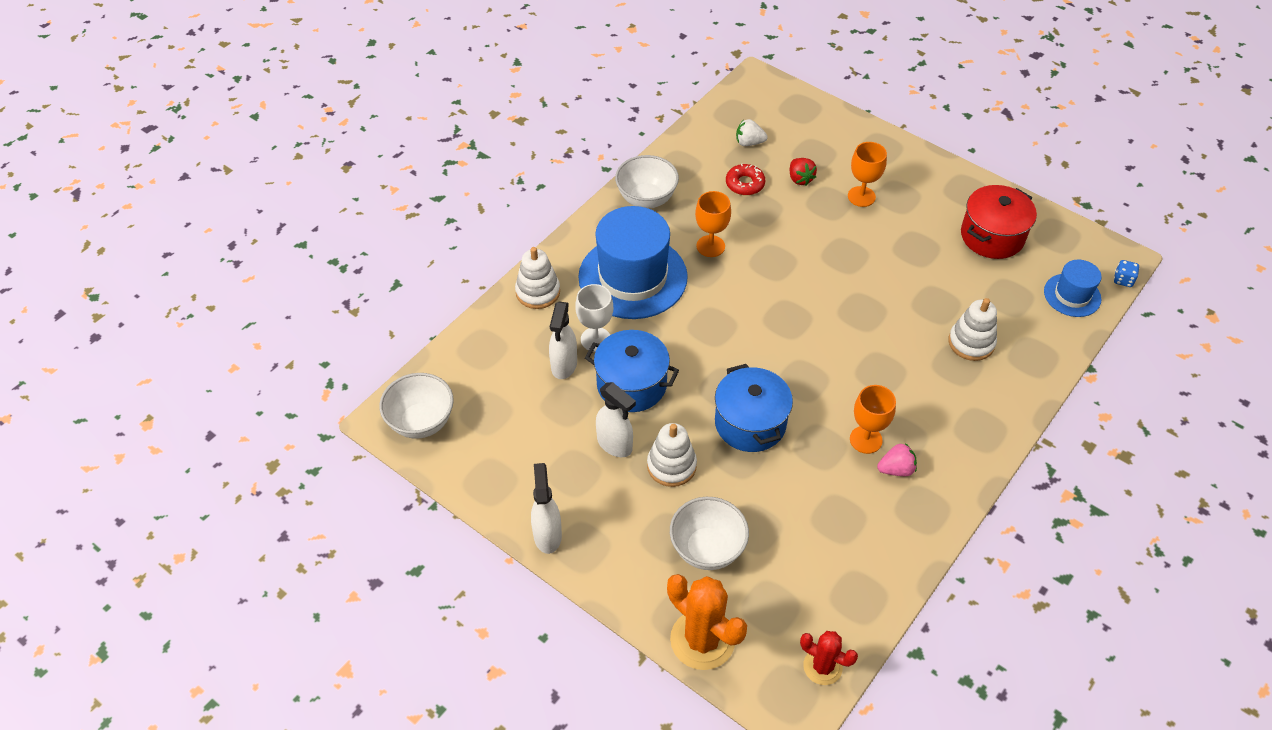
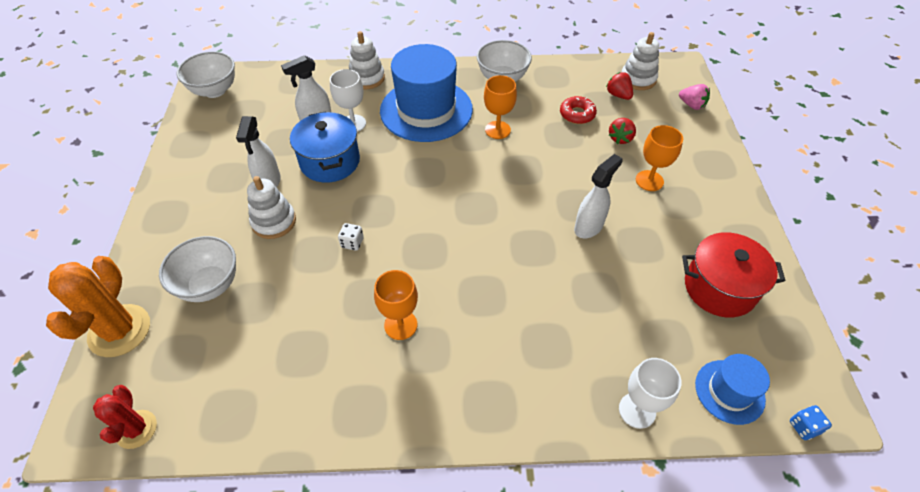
camera: 50 degrees right, 0 degrees up
(547, 535) = (163, 193): white spray bottle -> white spray bottle (589, 227)
(749, 143) = (618, 95): white strawberry -> red strawberry
(750, 423) = (352, 243): blue pot -> white dice
(896, 469) = (387, 364): pink strawberry -> pink strawberry (691, 105)
(971, 343) = (581, 341): white stacking toy -> white stacking toy (638, 79)
(1048, 352) = (637, 410): none -> white goblet

